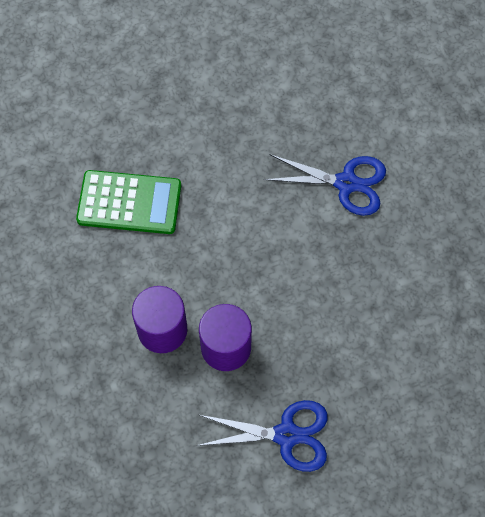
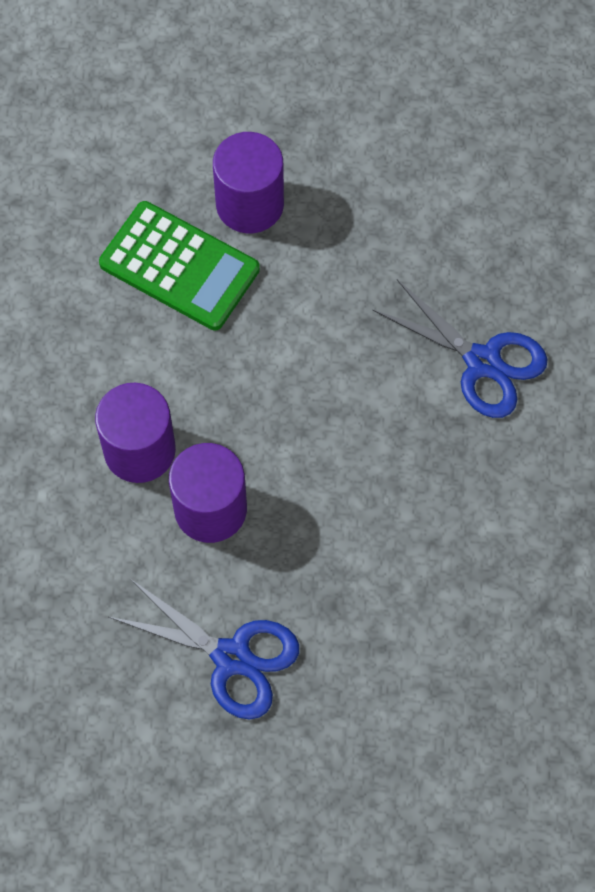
camera: 25 degrees right, 0 degrees up
(154, 145) = (250, 204): none -> purple cylinder

